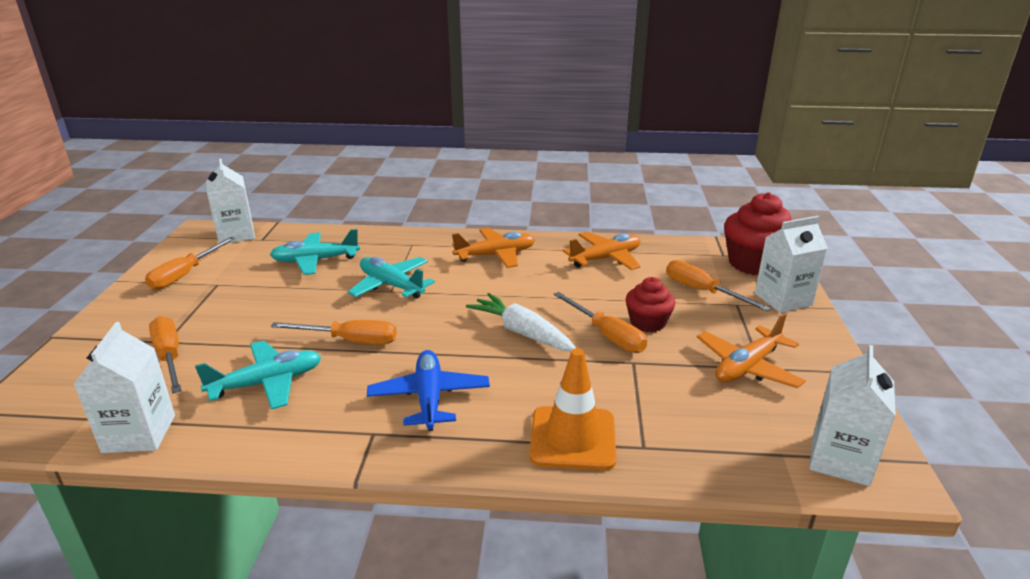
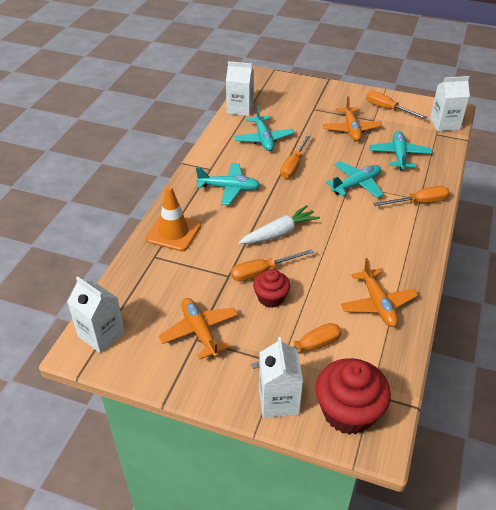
camera: 105 degrees right, 15 degrees up
(169, 357) = (298, 111): orange screwdriver -> orange screwdriver (419, 202)
(429, 398) = (229, 188): blue plane -> turquoise plane
(496, 255) = (394, 240): orange plane -> orange plane (351, 129)

